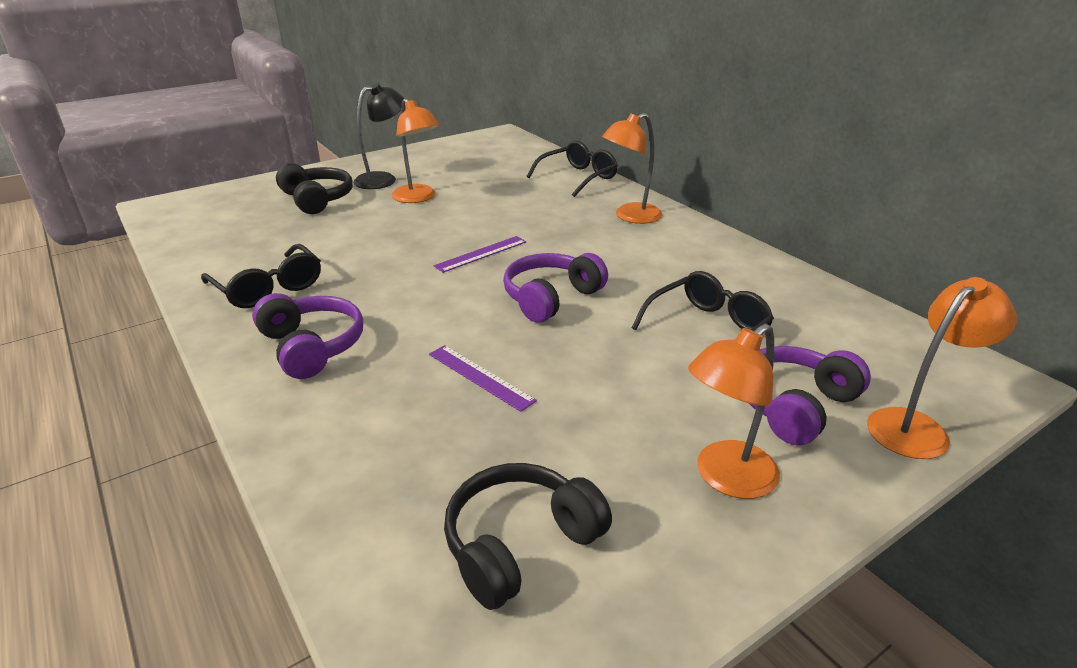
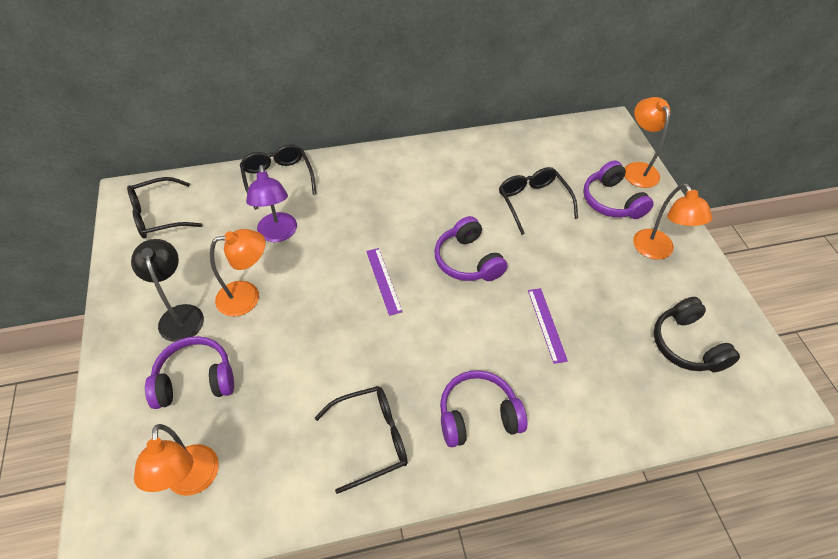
camera: 70 degrees left, 20 degrees up
(316, 199) = (195, 380): black headphones -> purple headphones
(480, 377) = (546, 324): purple ruler -> purple ruler turned 75 degrees counterclockwise
(486, 148) = (158, 216): none -> black glasses
(504, 193) = (278, 234): none -> purple lamp
(630, 216) = (369, 176): orange lamp -> orange lamp (192, 481)

